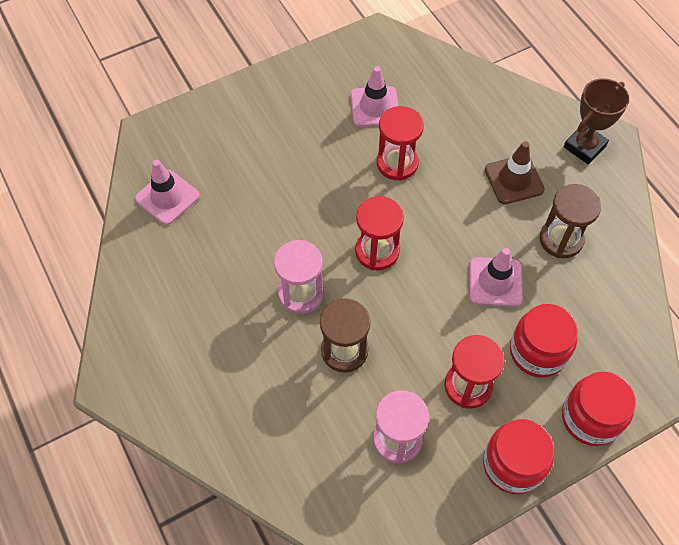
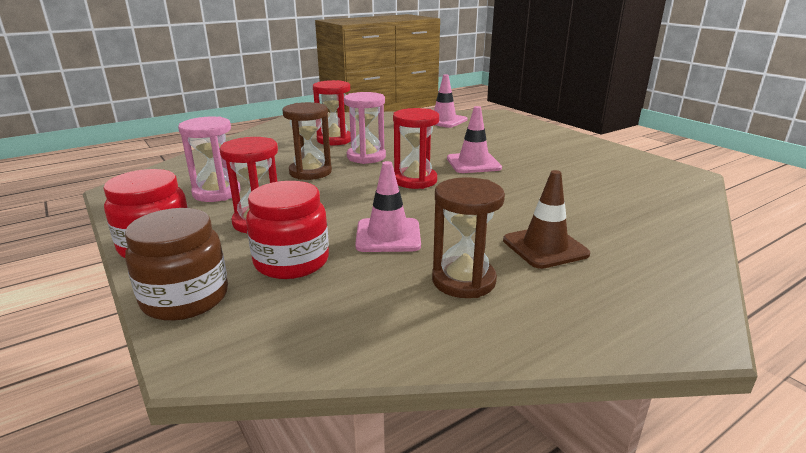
camera: 85 degrees right, 35 degrees down
(374, 107) = (589, 175): pink traffic cone -> pink traffic cone (473, 163)
(397, 163) = (525, 186): red hourglass -> red hourglass (334, 140)
(584, 146) = (649, 305): brown trophy -> none
(591, 418) = (185, 298): red jar -> brown jar

